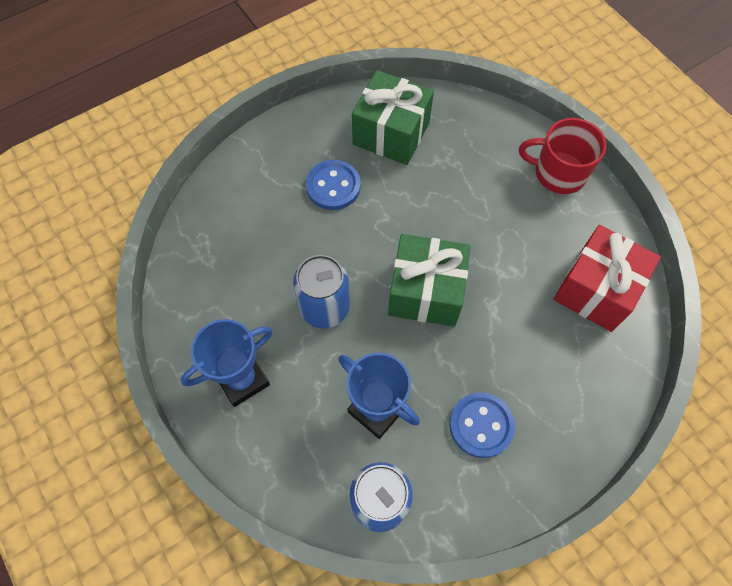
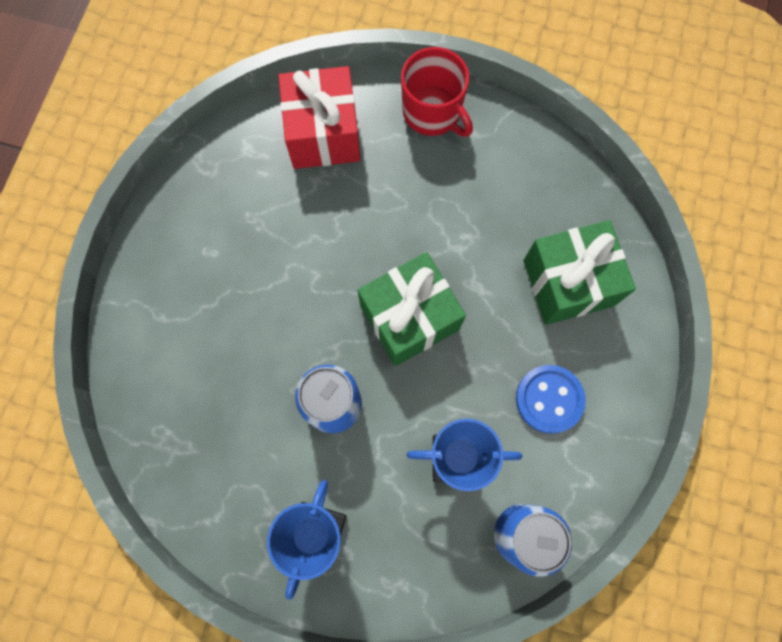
camera: 40 degrees left, 10 degrees up
(333, 186) = (241, 281): blue button -> none
(391, 133) = (250, 185): green gift -> green gift (568, 282)
(558, 173) = (433, 112): red mug -> red mug turned 105 degrees counterclockwise
(596, 290) = (547, 202): red gift -> red gift (323, 133)

